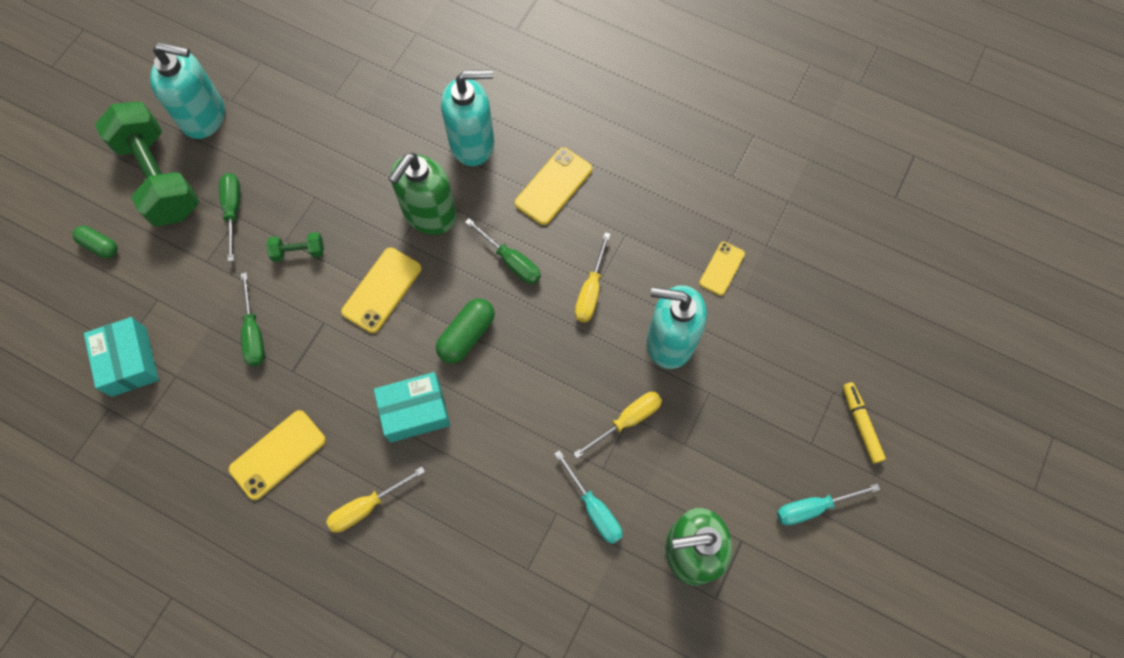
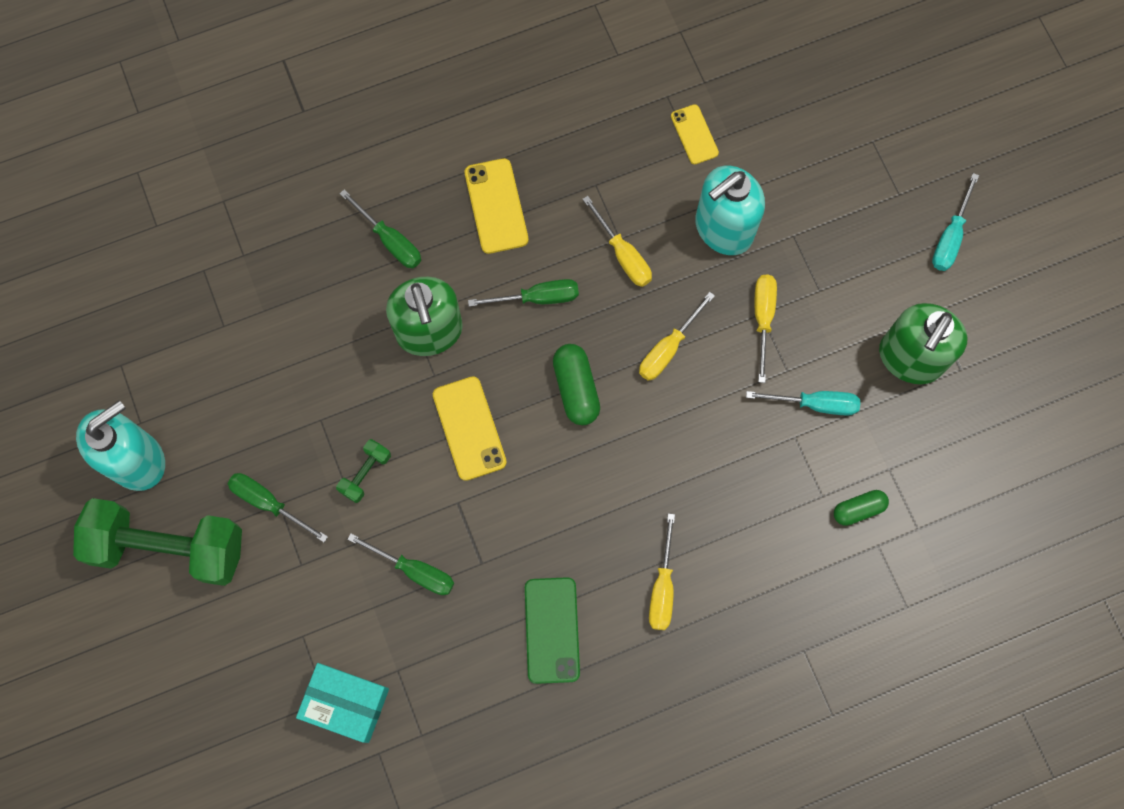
camera: 50 degrees left, 5 degrees up
(100, 246) = (195, 653): green capsule -> green capsule (858, 509)
(278, 454) = (551, 630): yellow phone -> green phone
(415, 411) = (609, 484): turquoise box -> none
(472, 143) = (390, 240): turquoise soap dispenser -> green screwdriver
(548, 373) = (668, 348): none -> yellow screwdriver
(860, 424) = (914, 144): yellow marker -> none

